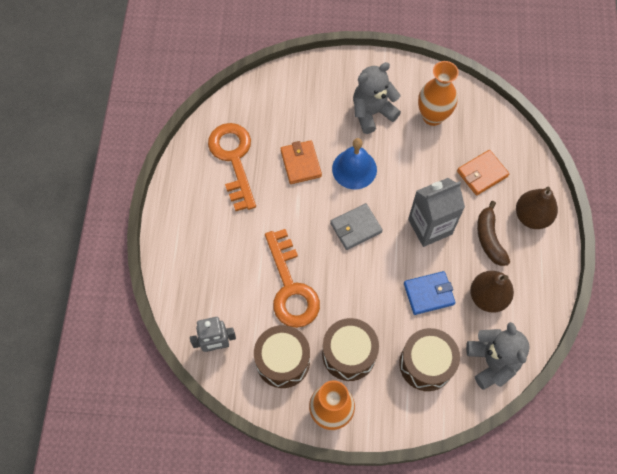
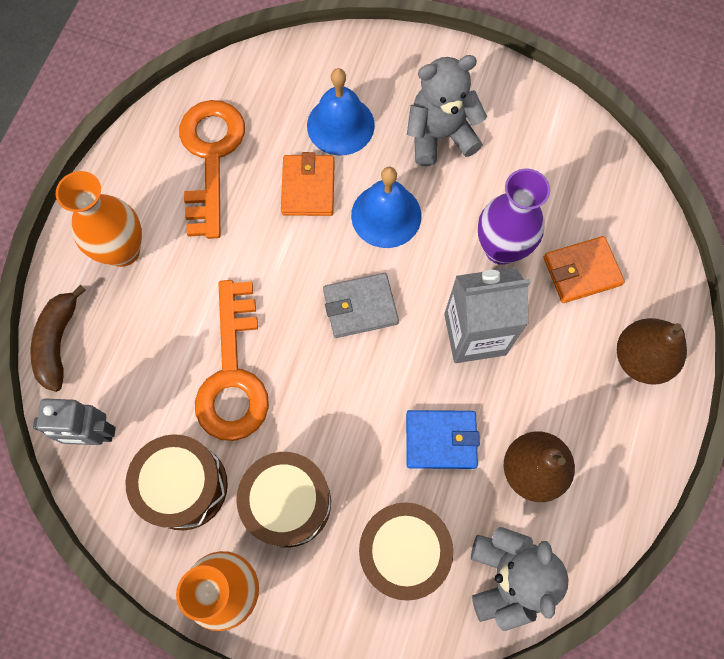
camera: 15 degrees right, 5 degrees up
(308, 120) = (340, 125): none -> blue bell
(430, 172) = (501, 248): none -> purple vase
(432, 116) = (531, 163): orange vase -> orange vase (123, 251)
(489, 238) = (562, 377): brown banana -> brown banana (58, 342)

